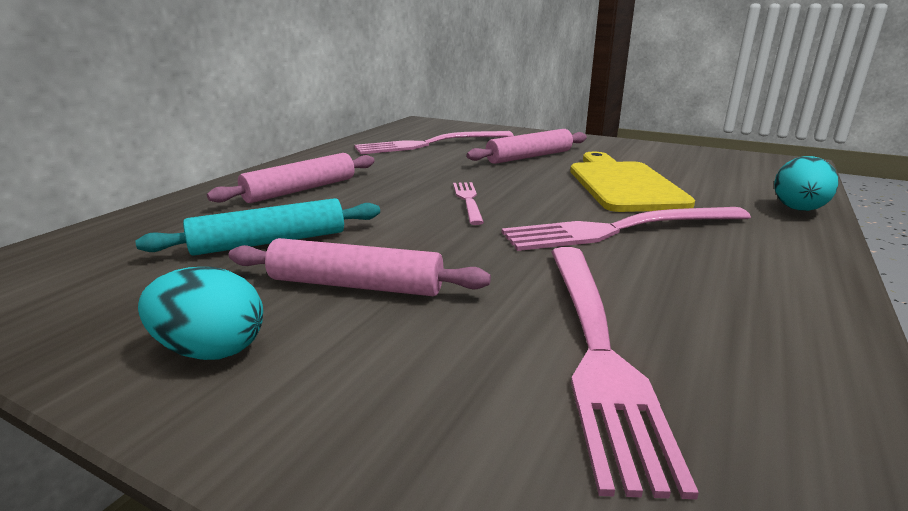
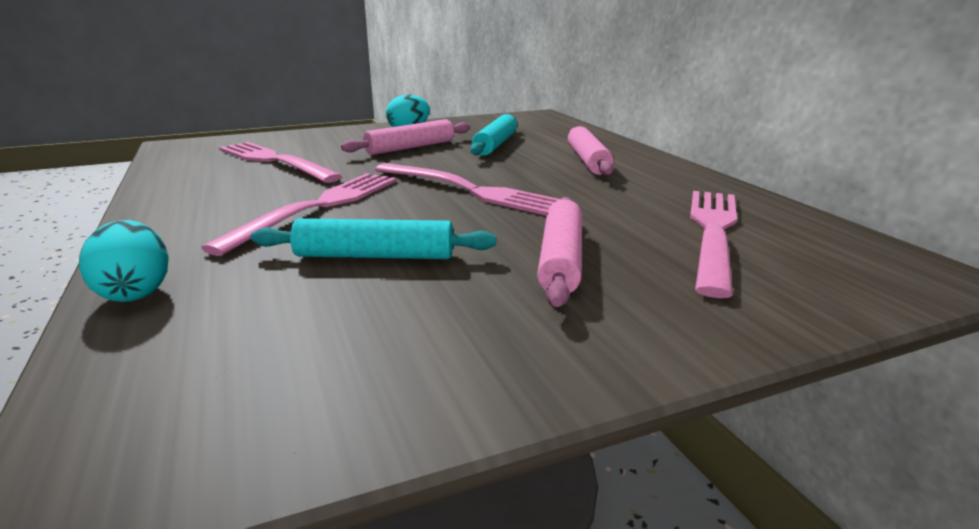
camera: 130 degrees right, 0 degrees up
(468, 200) = (469, 190): pink fork -> pink fork, size x1.89
(622, 184) = (375, 256): yellow cutting board -> turquoise rolling pin

